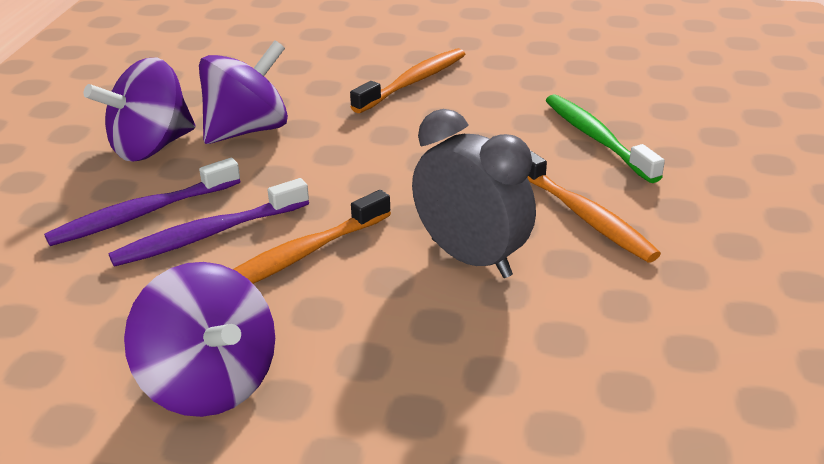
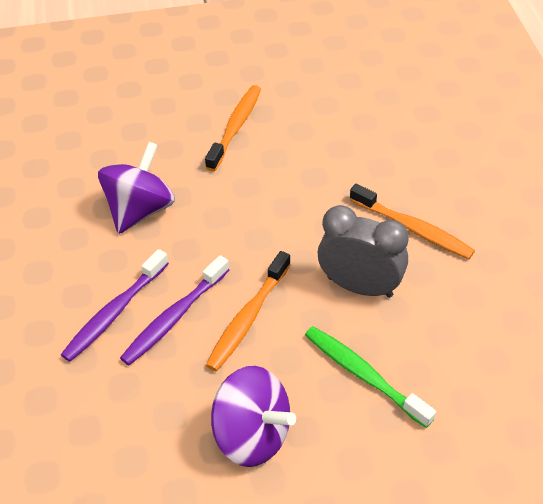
camera: 20 degrees left, 15 degrees up
(151, 147) = (77, 247): purple spinning top -> none
(596, 138) = (391, 153): green toothbrush -> green toothbrush (363, 375)

